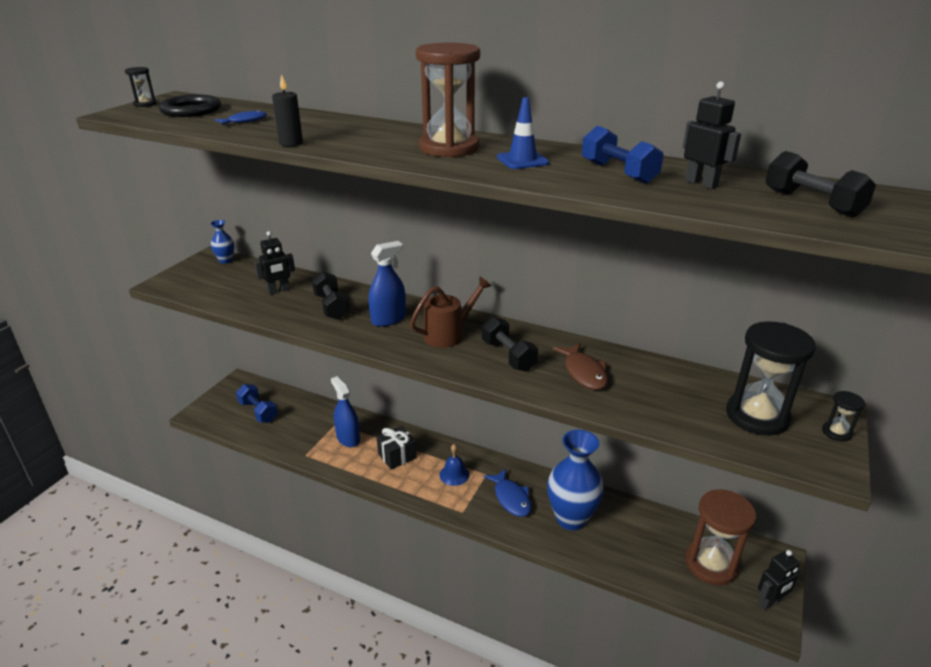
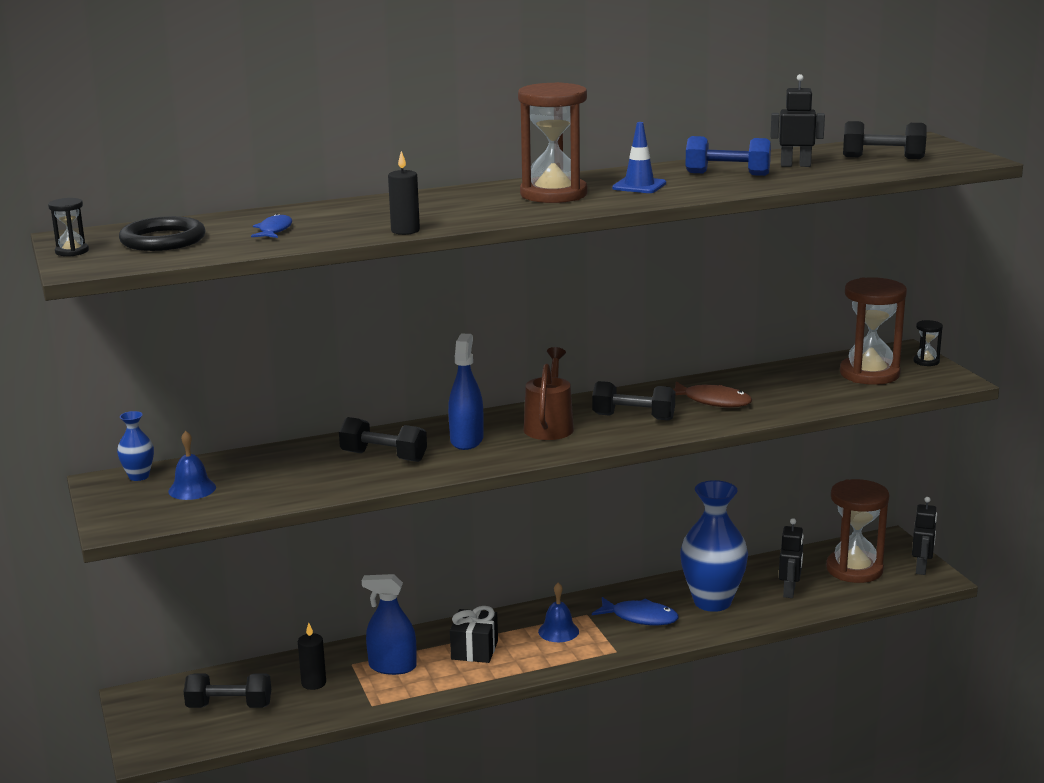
camera: 45 degrees left, 10 degrees down
(226, 279) = (192, 489): none -> blue bell
(258, 411) = (229, 706): blue dumbbell -> black dumbbell
(279, 291) = (287, 470): black robot -> black robot (789, 591)
(305, 423) = (313, 683): none -> black candle
(757, 416) = (869, 374): black hourglass -> brown hourglass

